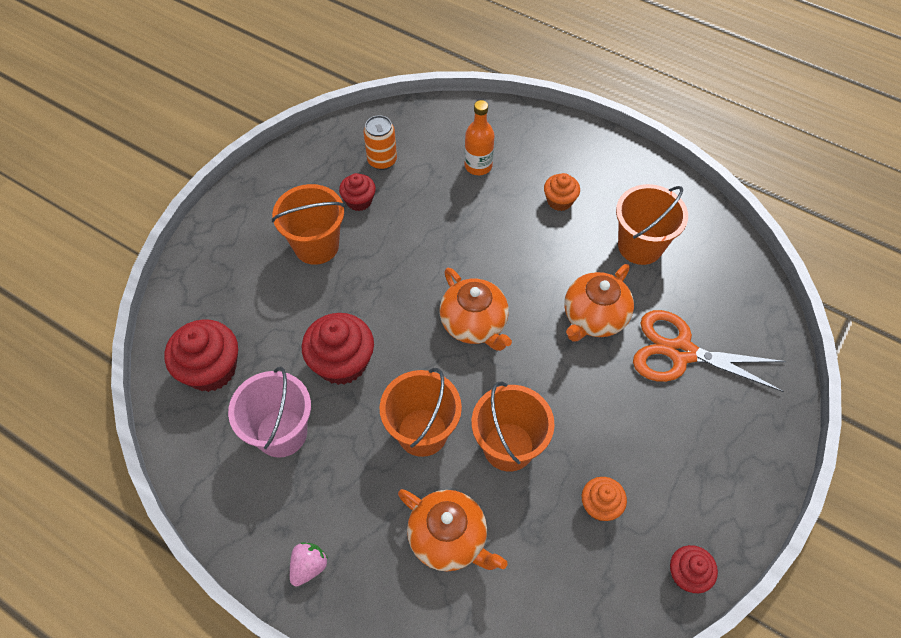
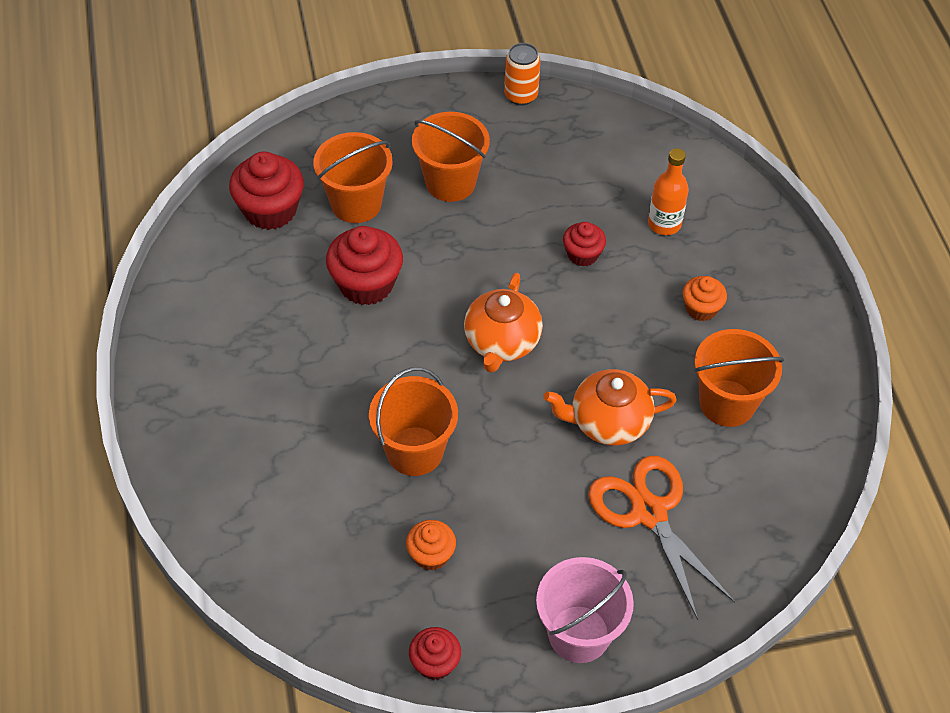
camera: 45 degrees right, 5 degrees down
(281, 433) = (266, 295): pink bucket -> pink bucket (579, 634)
(309, 566) = (181, 398): pink strawberry -> none
(359, 201) = (526, 174): red cupcake -> red cupcake (582, 254)
(382, 161) = (585, 157): orange can -> orange can (521, 96)
(422, 432) = (364, 383): orange bucket -> orange bucket (356, 203)
(449, 538) = (294, 470): orange teapot -> none

